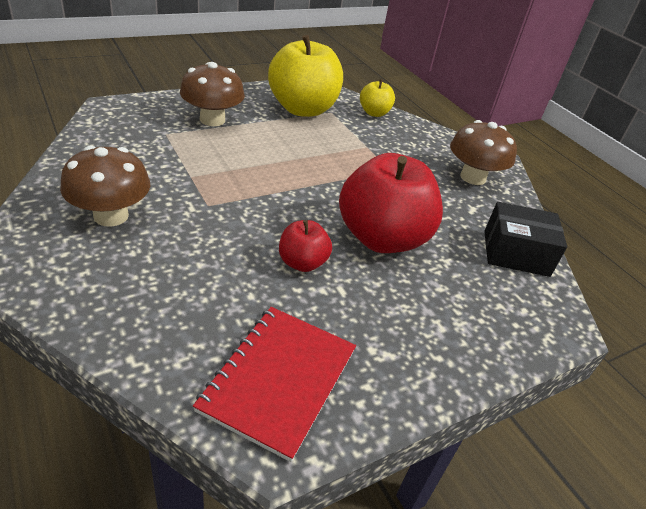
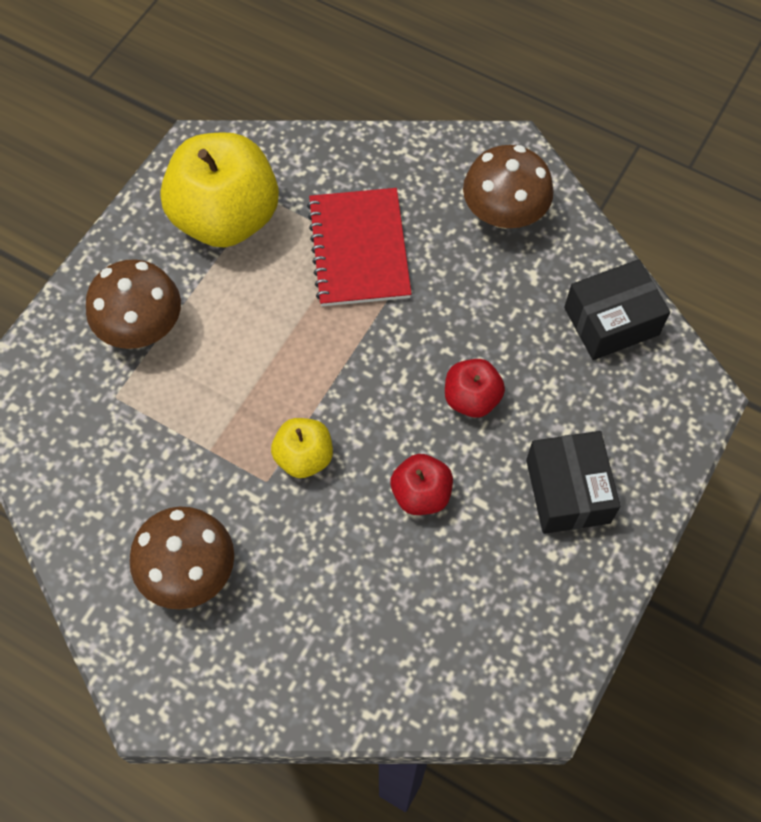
camera: 25 degrees left, 25 degrees up
(278, 380) = (500, 645): red notebook -> red notebook (359, 249)
(374, 113) = (315, 158): yellow apple -> yellow apple (304, 457)
(382, 238) = (471, 398): red apple -> red apple, size x0.49
(415, 319) = (567, 491): none -> black box

